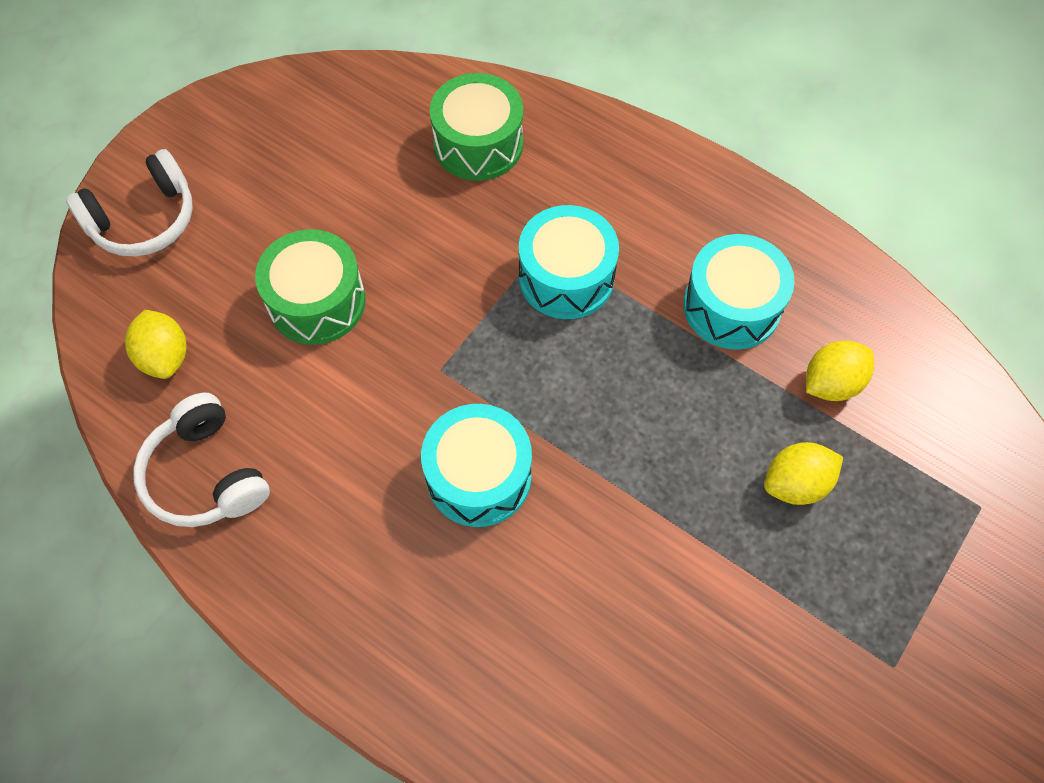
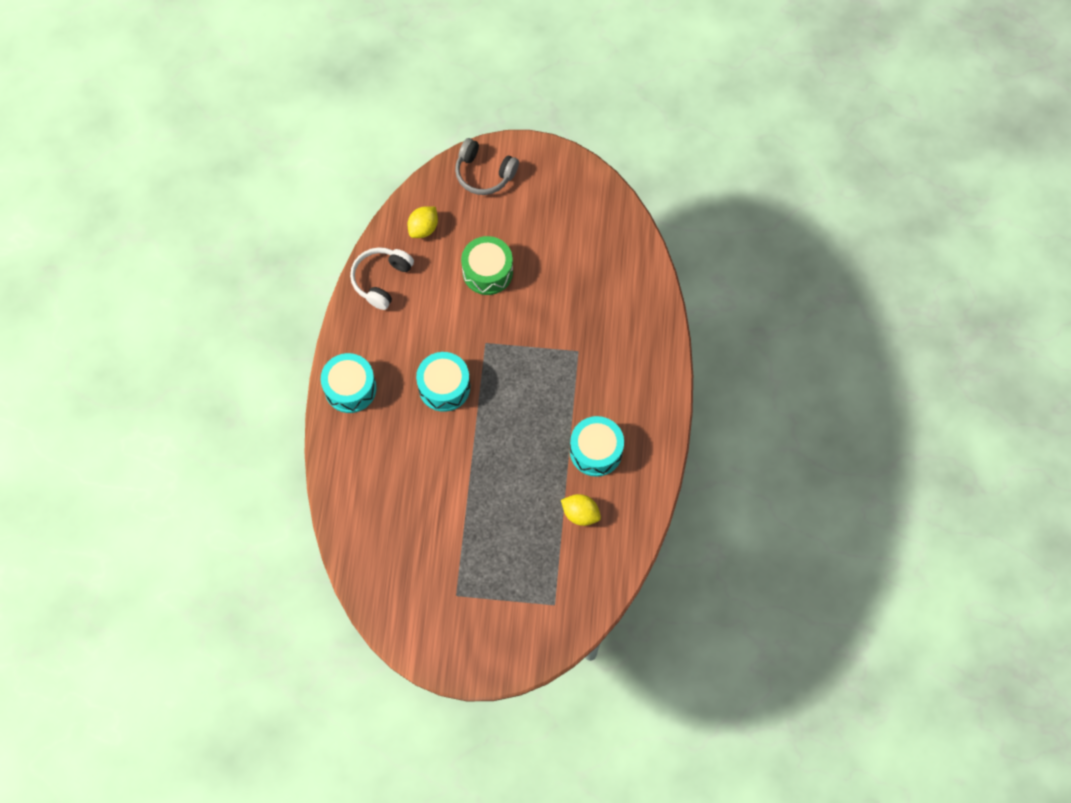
camera: 60 degrees right, 5 degrees up
(144, 219) = (484, 173): white headphones -> grey headphones
(478, 144) = (618, 290): green drum -> none
(566, 277) = (566, 370): turquoise drum -> turquoise drum (350, 388)
(796, 483) = (518, 520): yellow lemon -> none

